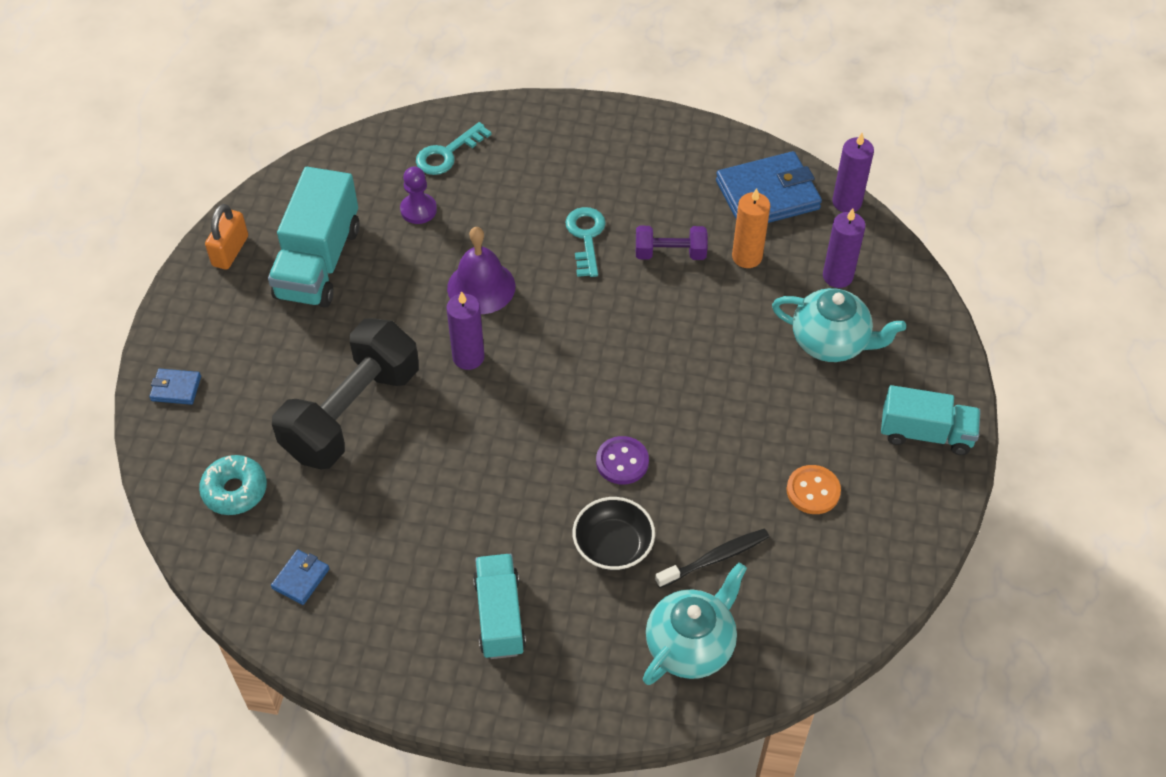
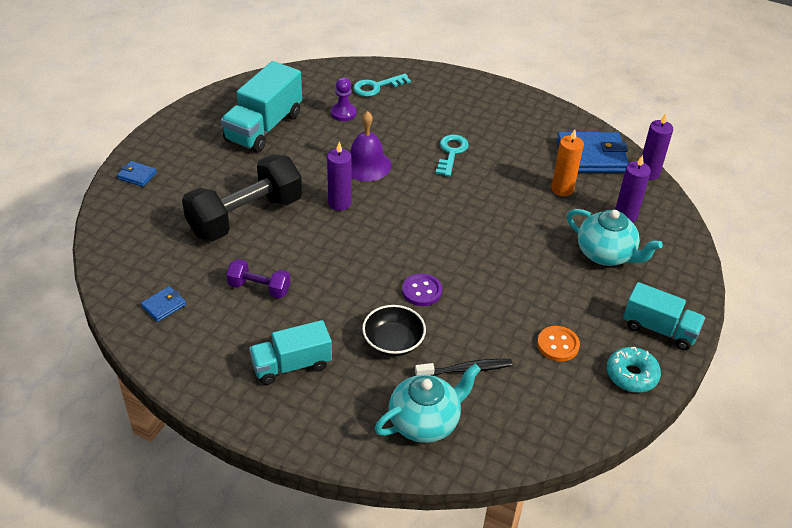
camera: 15 degrees right, 10 degrees down
(230, 251) = (210, 109): orange padlock -> none
(235, 490) = (146, 242): turquoise donut -> turquoise donut (631, 375)
(500, 616) = (291, 365): turquoise truck -> turquoise truck turned 120 degrees counterclockwise
(670, 253) = (507, 175): purple dumbbell -> purple dumbbell (259, 288)

